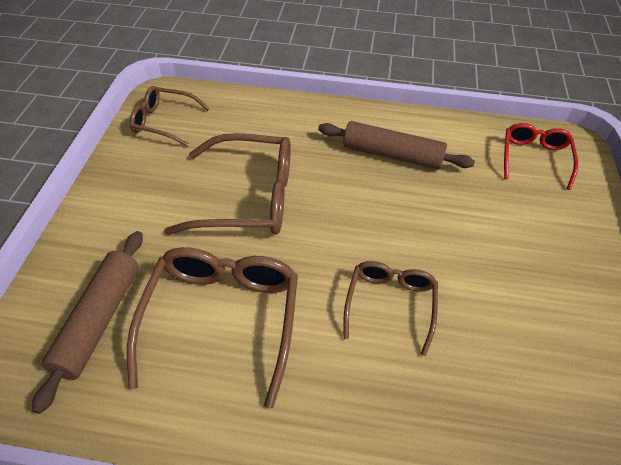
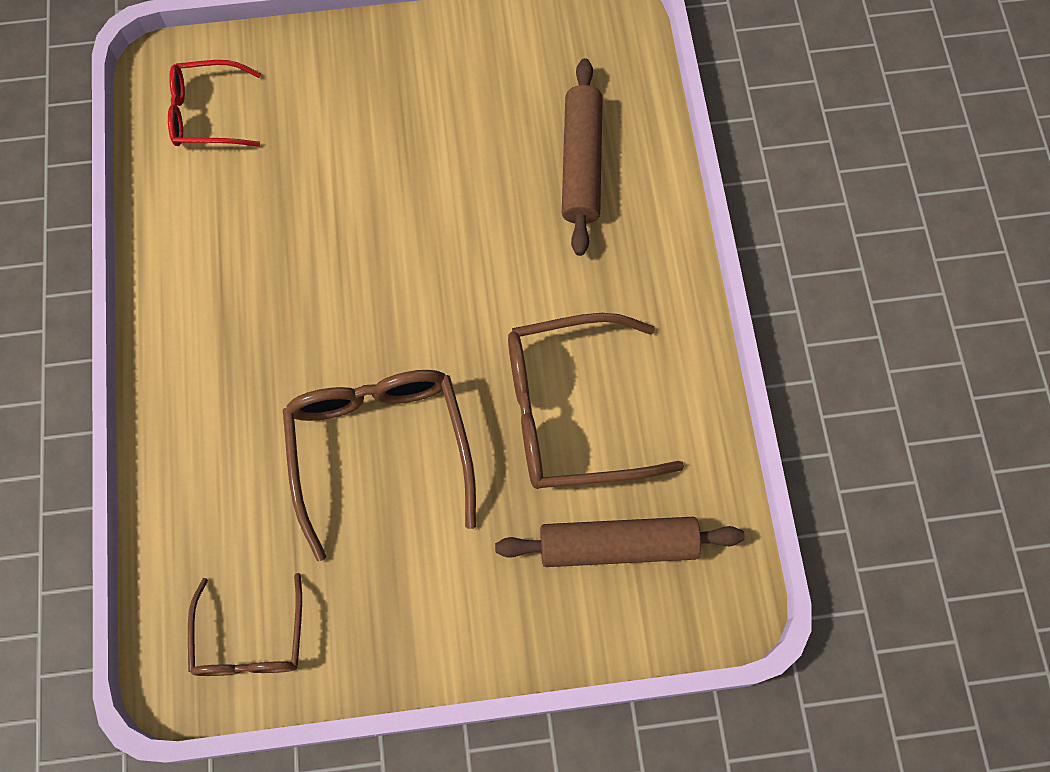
camera: 105 degrees left, 20 degrees up
(390, 305) = (495, 245): brown glasses -> none
(392, 155) = (245, 287): brown rolling pin -> brown rolling pin (581, 164)

